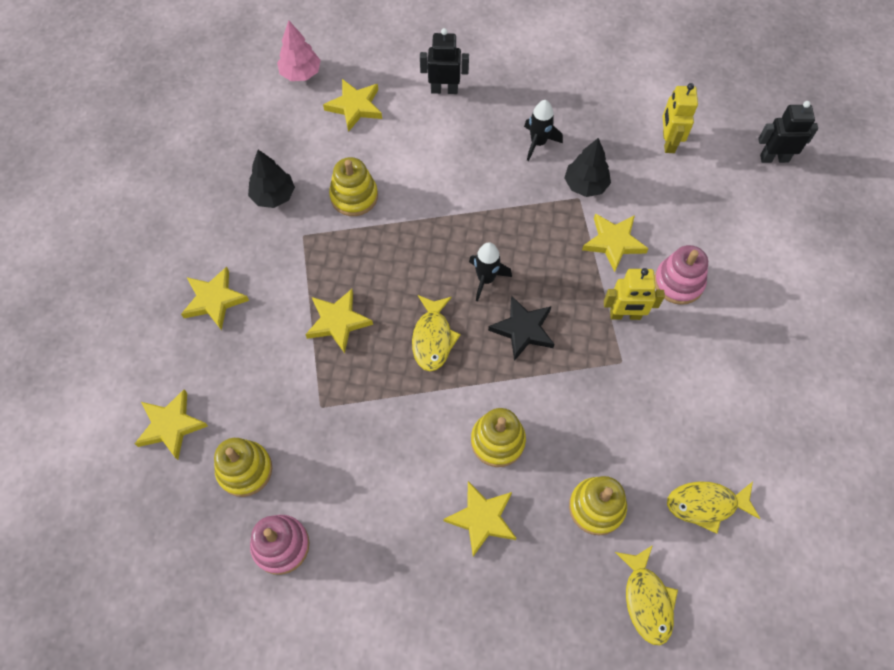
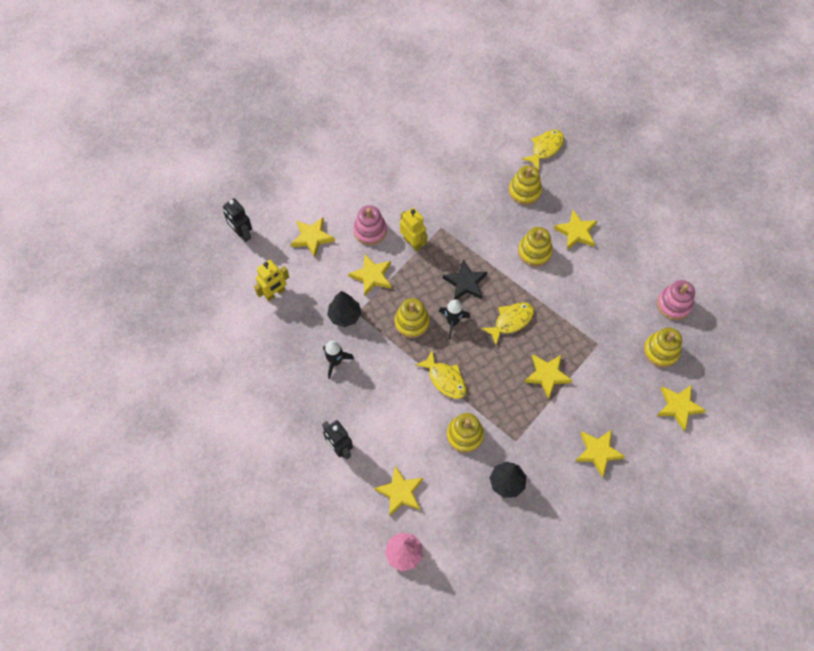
camera: 130 degrees left, 0 degrees up
(521, 240) = (412, 322): none -> yellow stacking toy
(706, 505) = (480, 151): yellow fish -> yellow fish (445, 379)
(715, 219) = (312, 237): none -> yellow star

